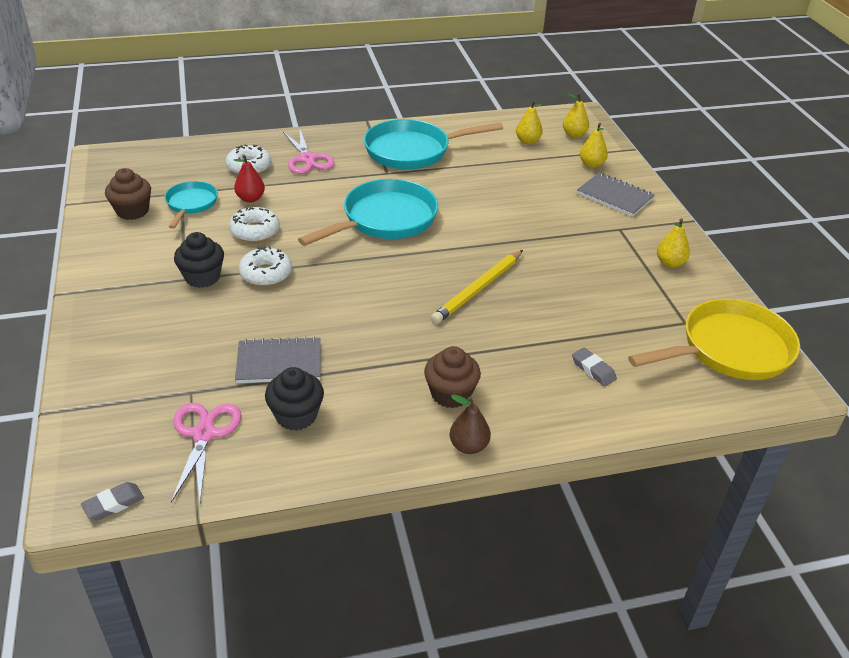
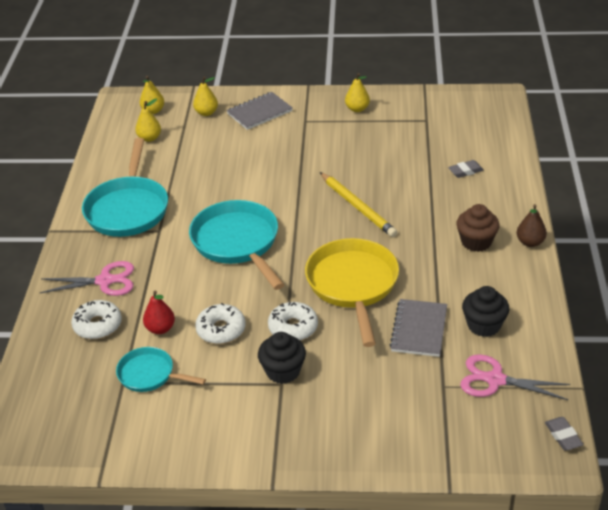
camera: 70 degrees left, 0 degrees up
(132, 211) = (141, 422): brown cupcake -> none
(729, 349) = (459, 110): yellow pan -> yellow pan (353, 285)

